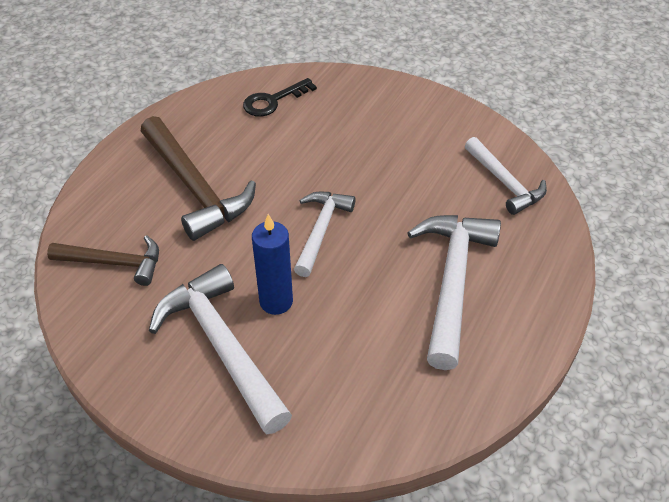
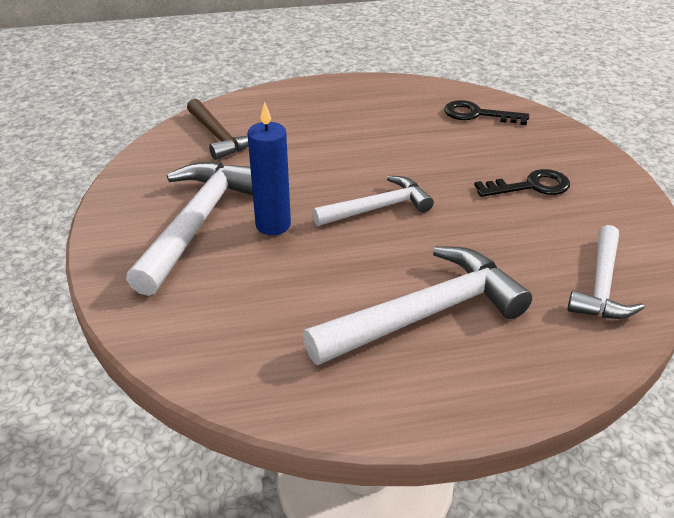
camera: 50 degrees right, 10 degrees down
(195, 188) = (334, 130): brown hammer -> none
(383, 139) = (531, 186): none -> black key

